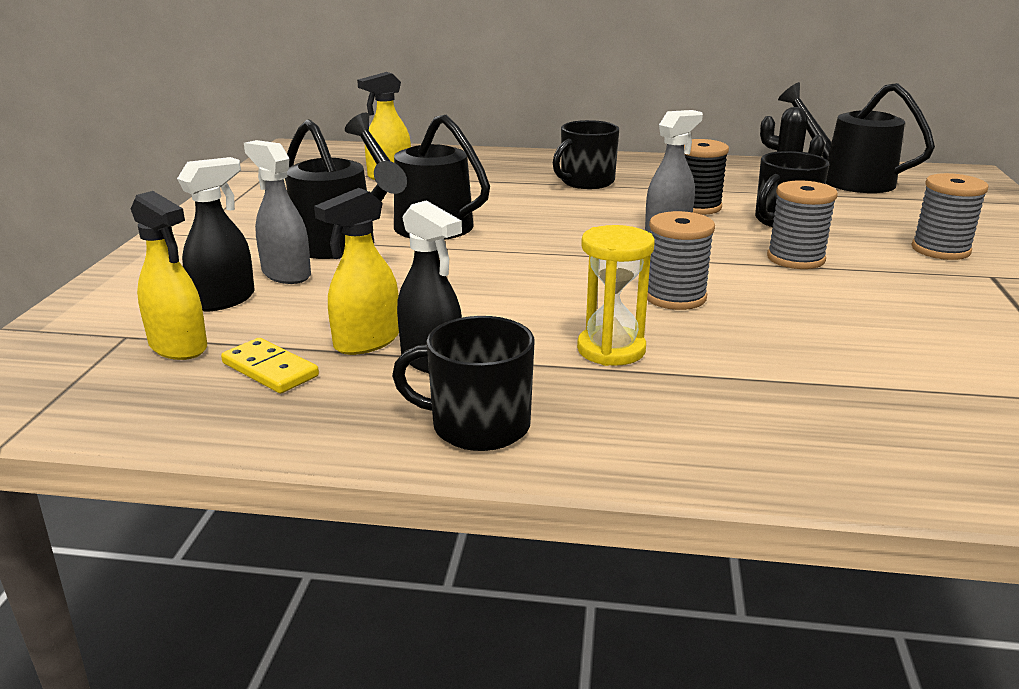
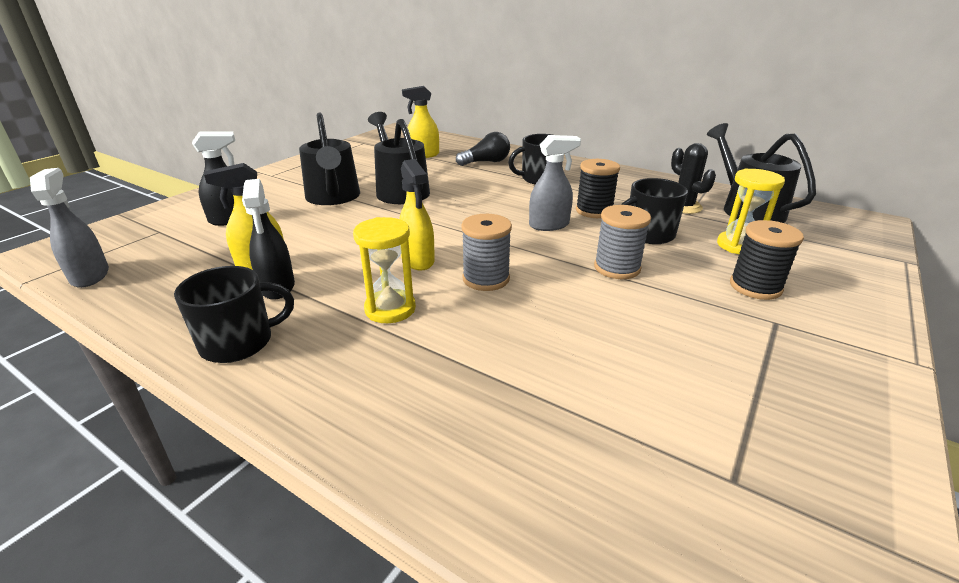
camera: 25 degrees right, 5 degrees up
(178, 347) = (171, 244): yellow spray bottle -> yellow spray bottle (418, 260)
(270, 369) = (191, 270): yellow domino -> none
(286, 274) = (282, 210): grey spray bottle -> grey spray bottle (90, 276)
(478, 426) = (239, 342): black mug -> black mug turned 120 degrees clockwise
(490, 172) = (486, 162): none -> black light bulb
(882, 216) = (738, 245): none -> yellow hourglass
(940, 250) = (755, 287): grey spool -> black spool

